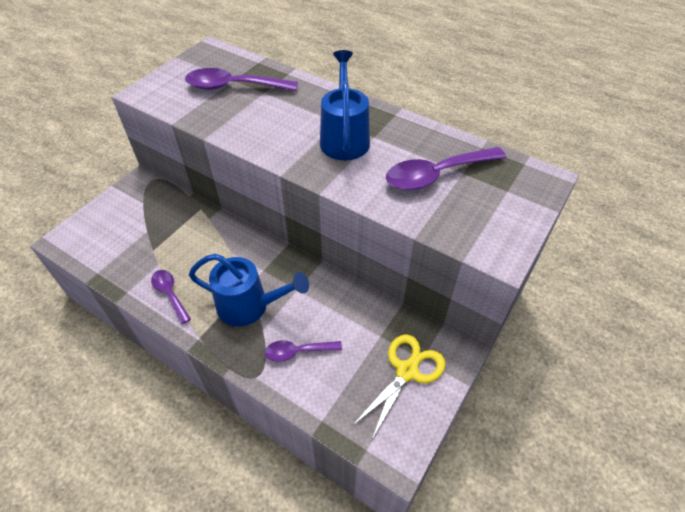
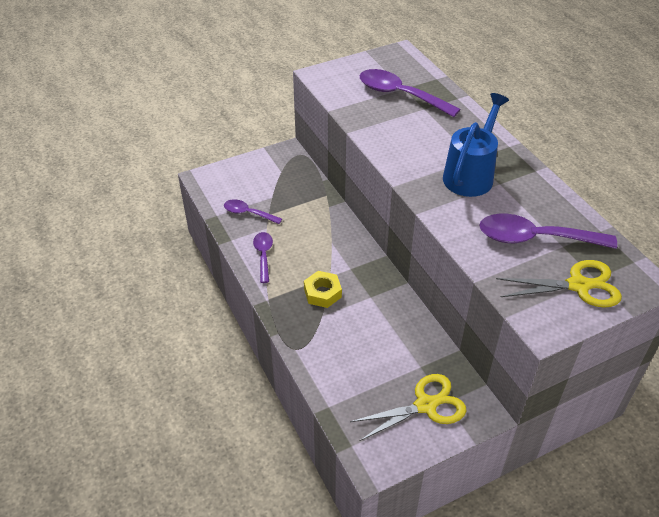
camera: 30 degrees right, 5 degrees down
(250, 306) = (322, 293): blue watering can -> yellow nut
(297, 352) = (340, 346): purple spoon -> purple spoon (248, 213)
(499, 203) = (578, 285): none -> yellow scissors

